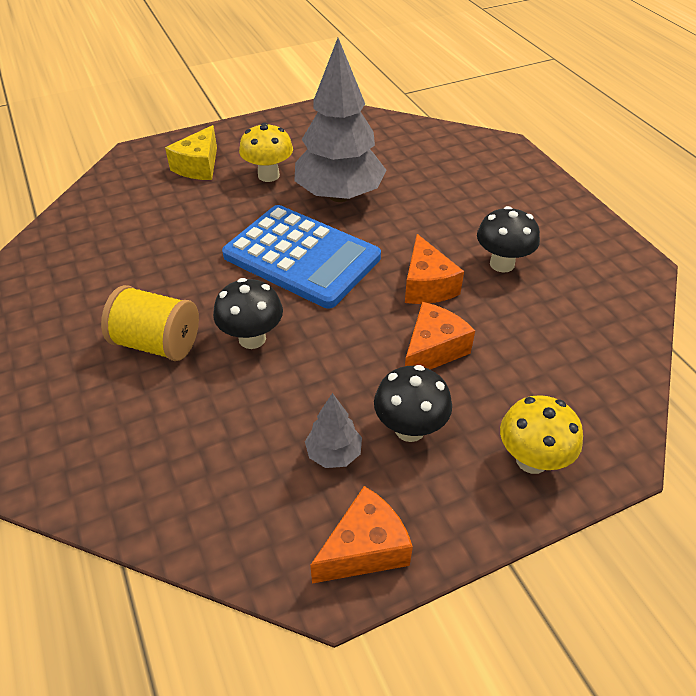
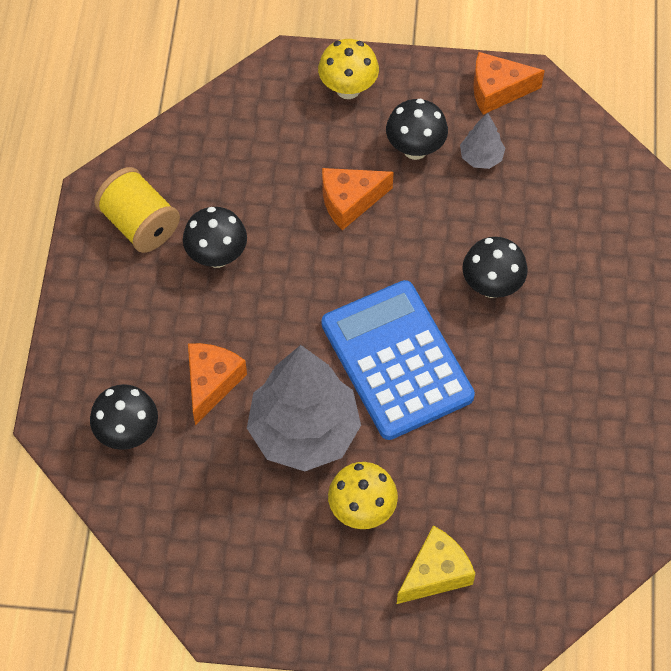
camera: 150 degrees left, 15 degrees up
(157, 343) = (575, 321): yellow spool -> yellow spool (140, 224)
(427, 285) = (304, 267): orange cheese -> orange cheese (211, 383)
(454, 155) = (128, 433): none -> black mushroom

